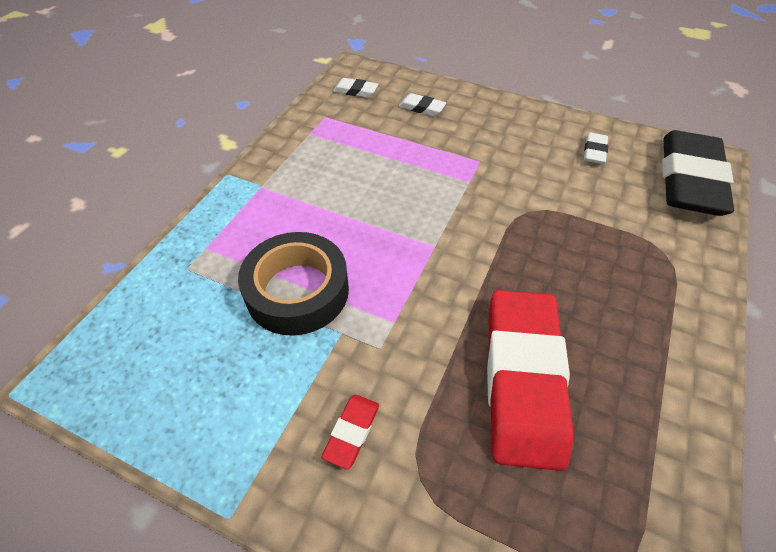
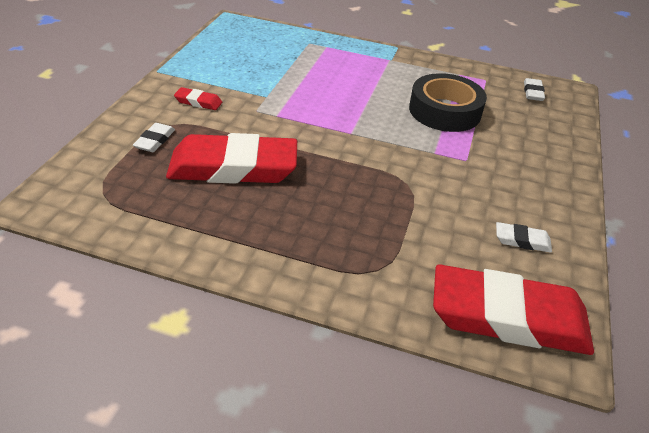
camera: 80 degrees right, 10 degrees down
(297, 291) = (297, 79): black tape -> black tape (445, 111)
(422, 108) = (530, 128): white eraser -> white eraser (155, 141)
(689, 180) = (508, 317): black eraser -> red eraser

